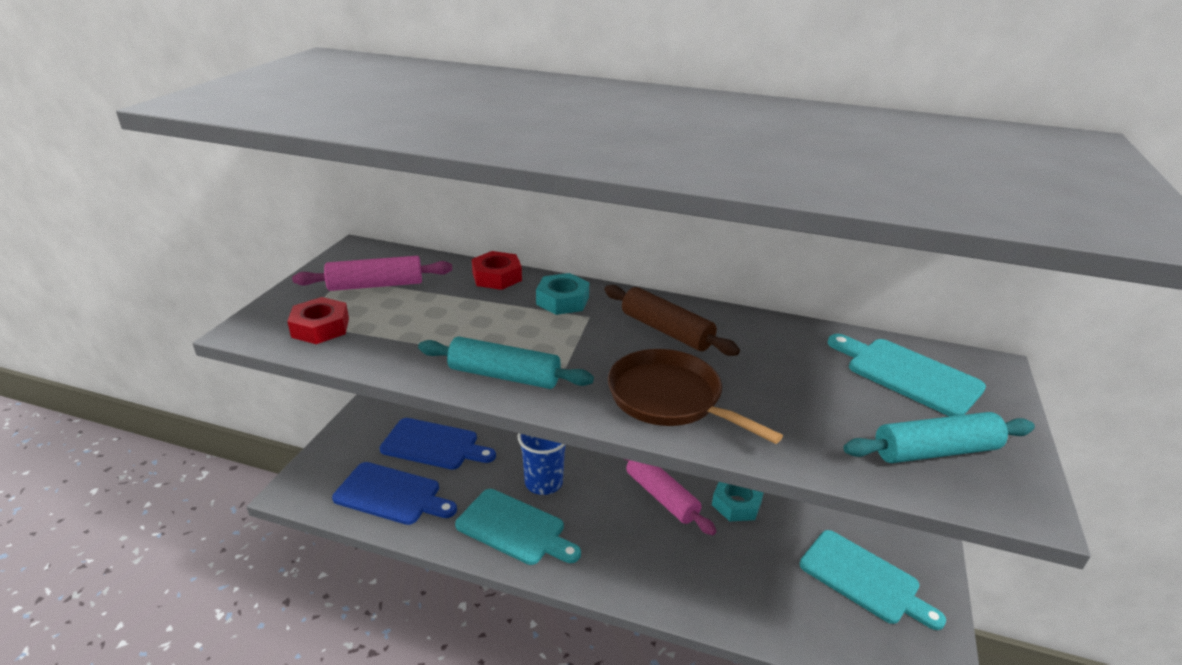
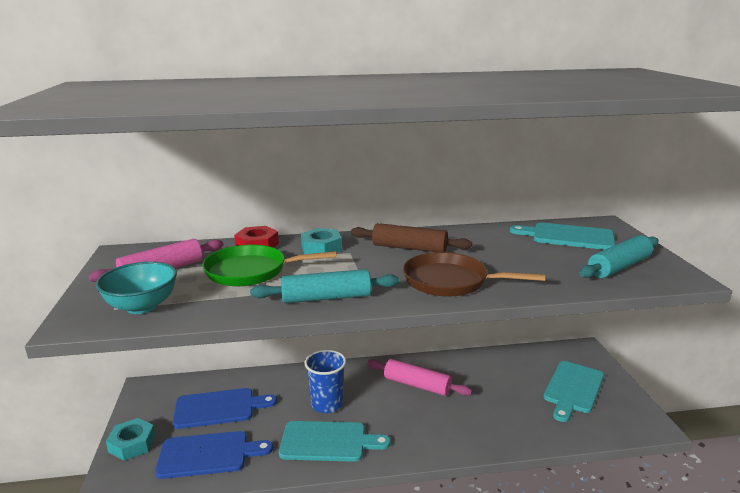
camera: 25 degrees left, 10 degrees down
(320, 327) = (142, 306): red nut -> turquoise bowl
(459, 313) = (251, 271): none -> green pan
(736, 504) = (468, 373): turquoise nut -> turquoise nut (132, 444)
(864, 579) = (573, 389): turquoise cutting board -> turquoise cutting board turned 105 degrees clockwise

